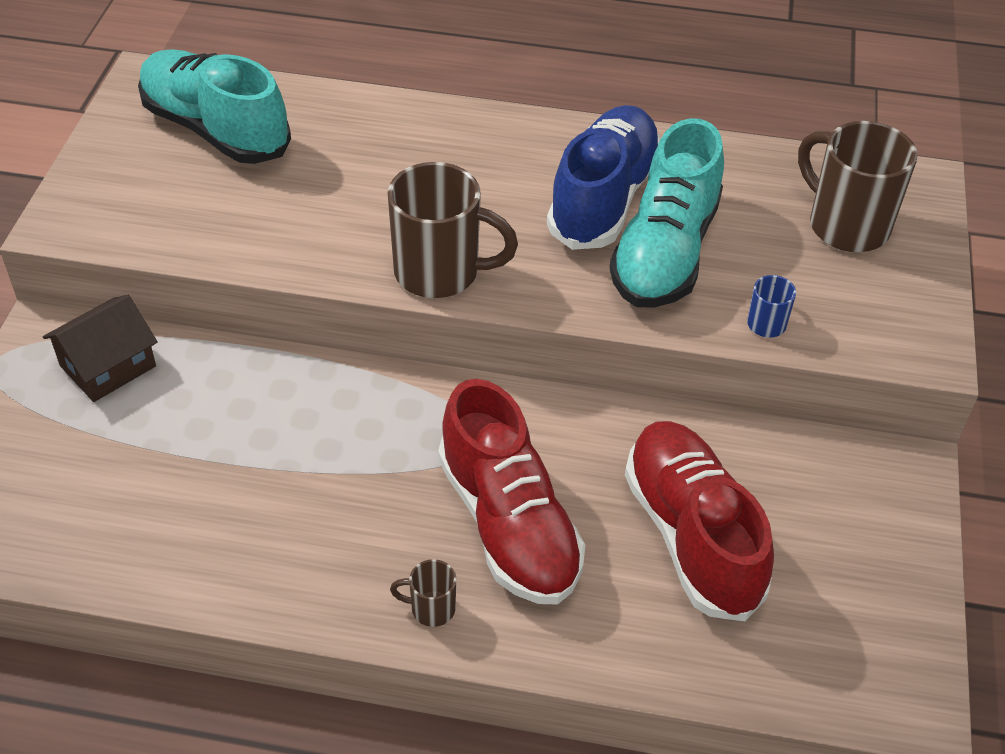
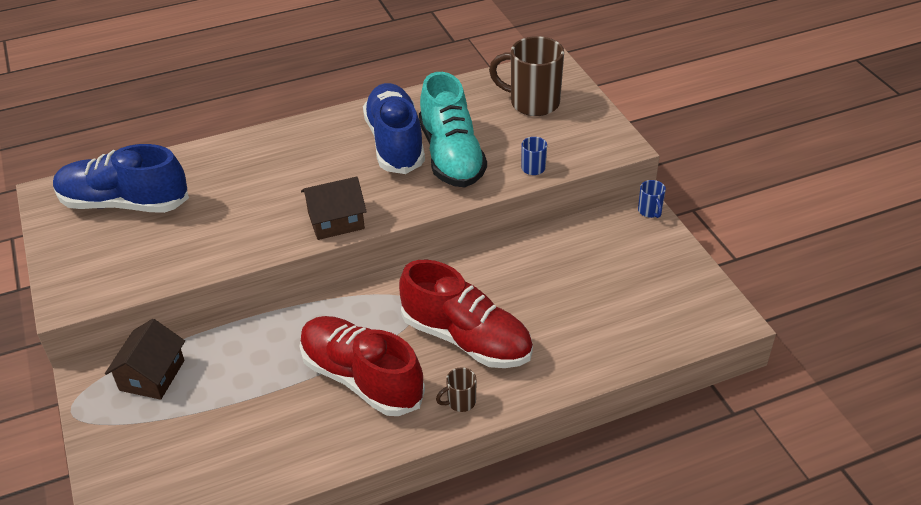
camera: 30 degrees left, 5 degrees down
(216, 129) = (124, 203): turquoise shoe -> blue shoe
(440, 273) = (336, 221): brown mug -> brown house
(692, 535) = (565, 296): red shoe -> red shoe (361, 378)
(922, 473) = (650, 211): none -> blue mug

